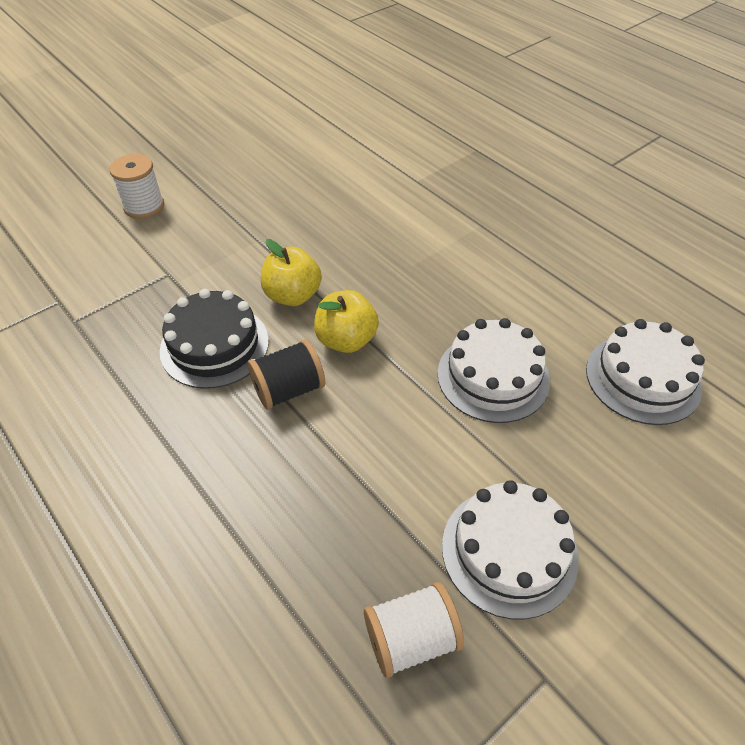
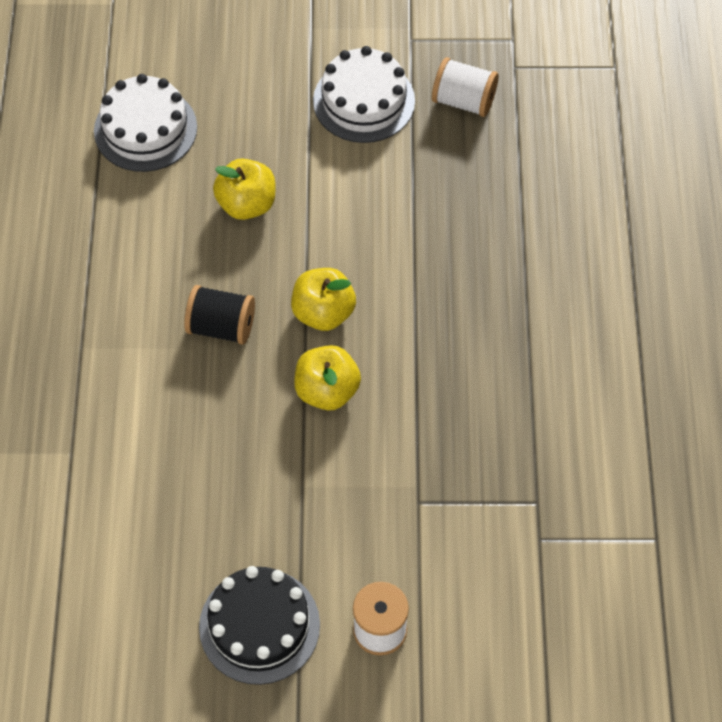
camera: 140 degrees left, 10 degrees up
(214, 345) = (432, 384): black cake -> black cake (259, 625)
(289, 389) = (405, 301): black spool -> black spool (221, 327)
(493, 376) = (247, 204): white cake -> yellow apple

